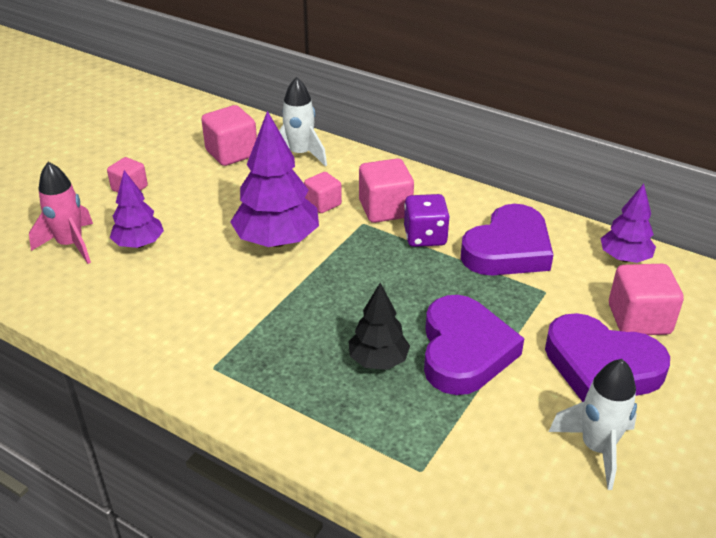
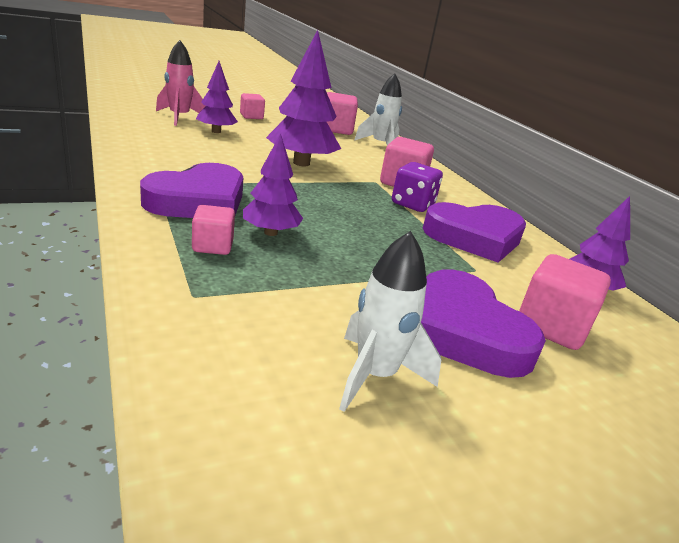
camera: 30 degrees right, 10 degrees down
(323, 204) = (361, 164): pink cube -> pink cube (213, 246)
(378, 360) = (270, 232): black tree -> purple tree
(464, 351) = (347, 261): purple heart -> purple heart (198, 201)

